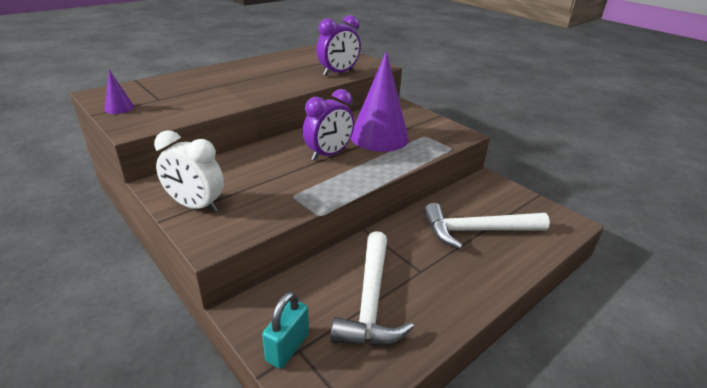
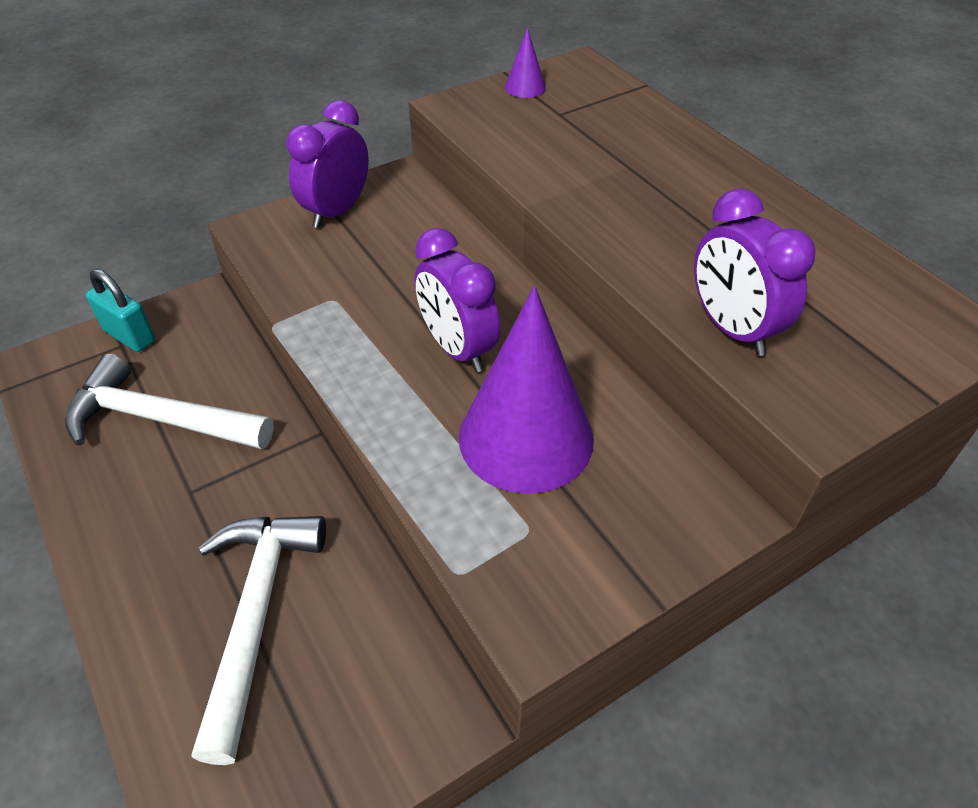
camera: 100 degrees right, 15 degrees up
(195, 206) = (337, 211): white clock -> purple clock

